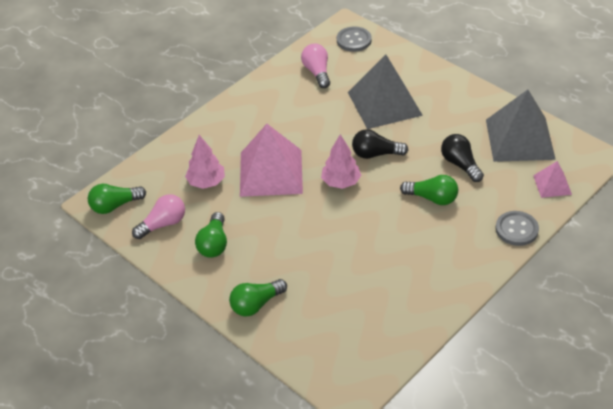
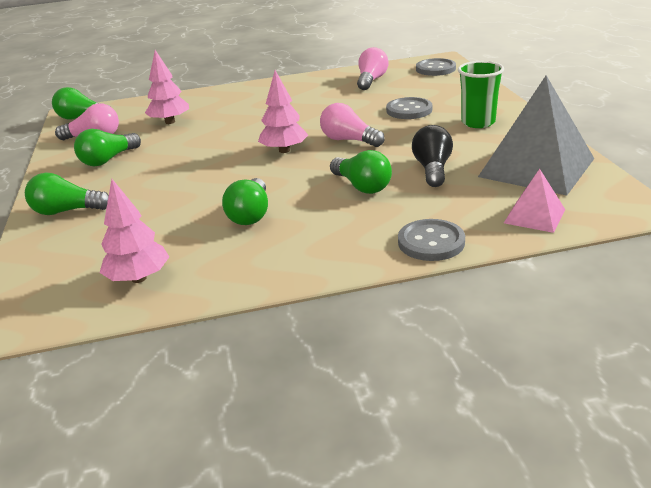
camera: 35 degrees right, 15 degrees down
(271, 172) = (231, 129): pink pyramid -> none
(375, 154) = (349, 140): black light bulb -> pink light bulb
(382, 332) = (138, 278): none -> pink tree
(384, 103) = (409, 110): grey pyramid -> grey button
(389, 252) = (250, 214): none -> green light bulb
(445, 102) = (478, 122): none -> green cup

